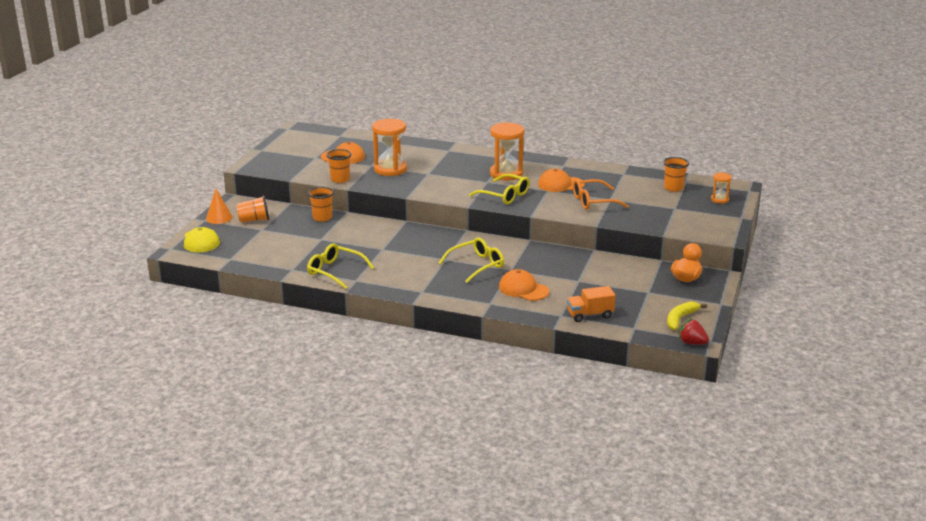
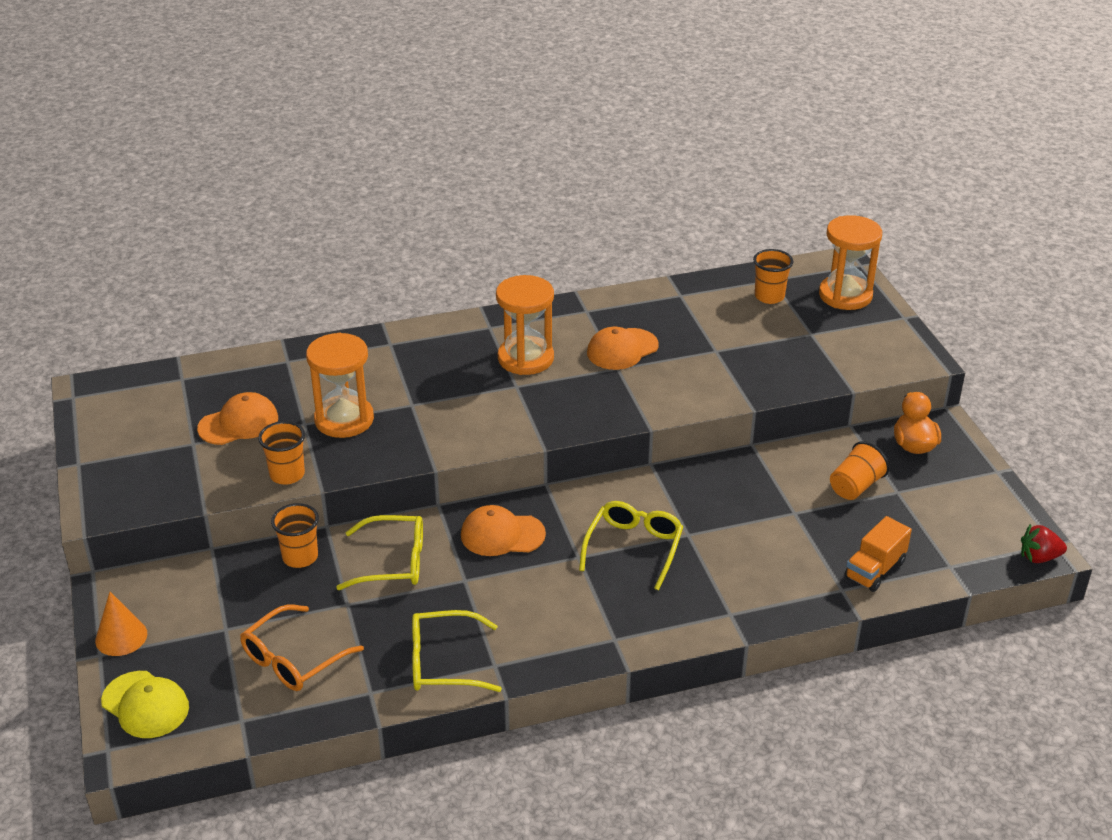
camera: 35 degrees left, 10 degrees up
(254, 220) = (190, 614): orange cup -> orange cup (855, 486)
(504, 195) = (571, 403): yellow glasses -> yellow glasses (393, 562)
(523, 289) = (743, 564): orange cap -> orange cap (502, 535)
(593, 201) = (700, 364): orange glasses -> orange glasses (293, 659)
(680, 319) = (982, 521): yellow banana -> none
(719, 199) = (845, 295): orange hourglass -> orange hourglass, size x1.95

